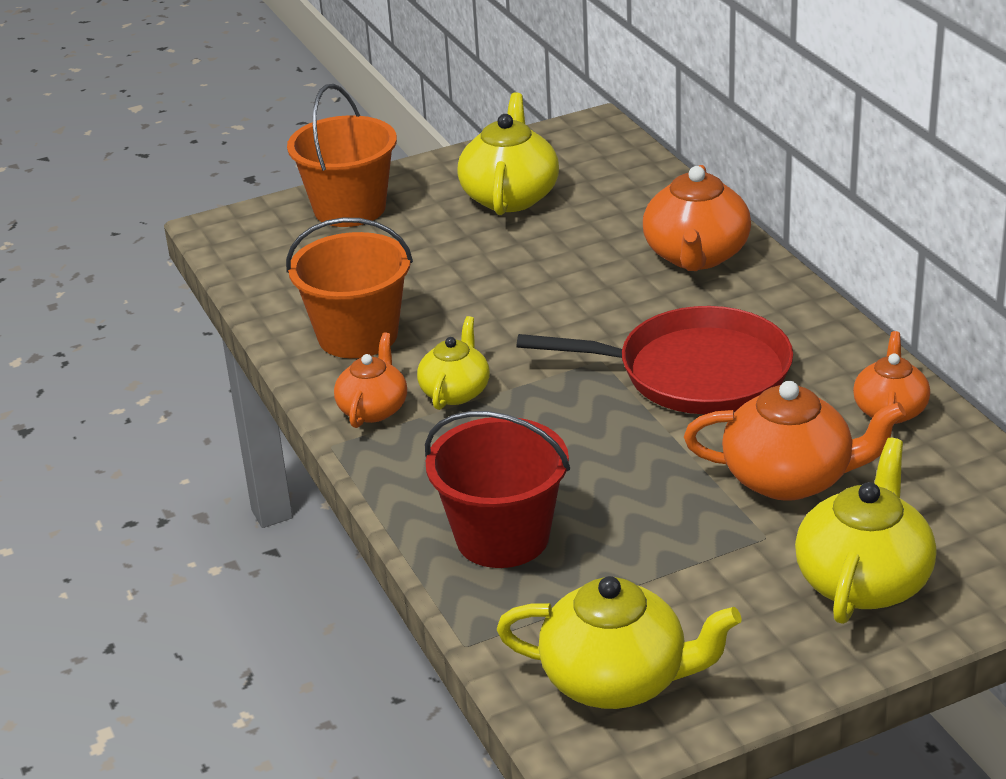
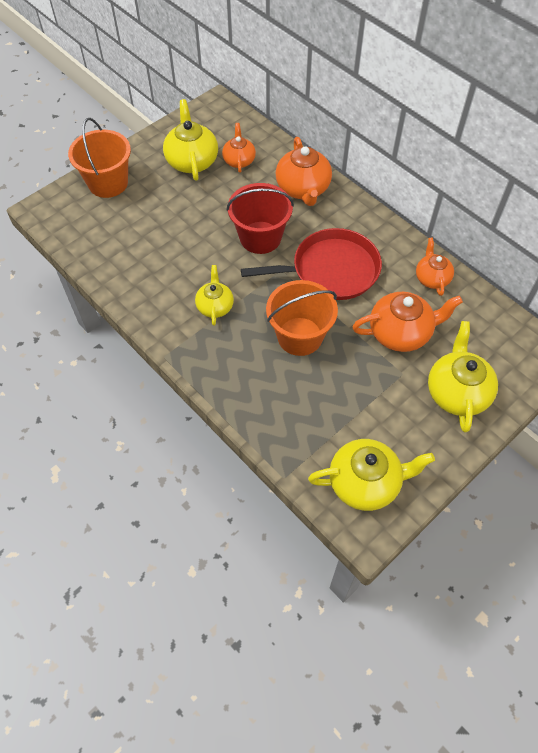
camera: 20 degrees left, 25 degrees up
(358, 335) = (148, 275): orange bucket -> orange bucket (299, 336)
(373, 409) = (176, 326): orange teapot -> orange teapot (239, 160)
(502, 537) = (276, 401): red bucket -> red bucket (260, 237)

